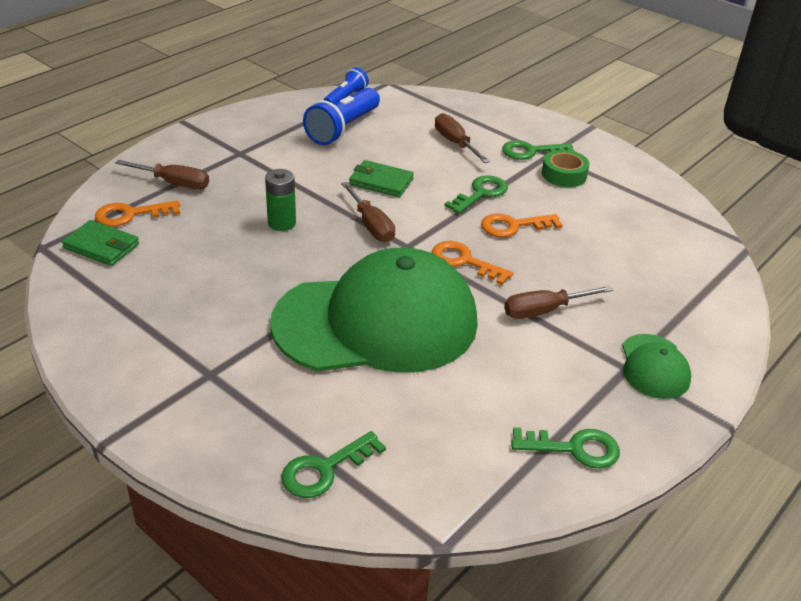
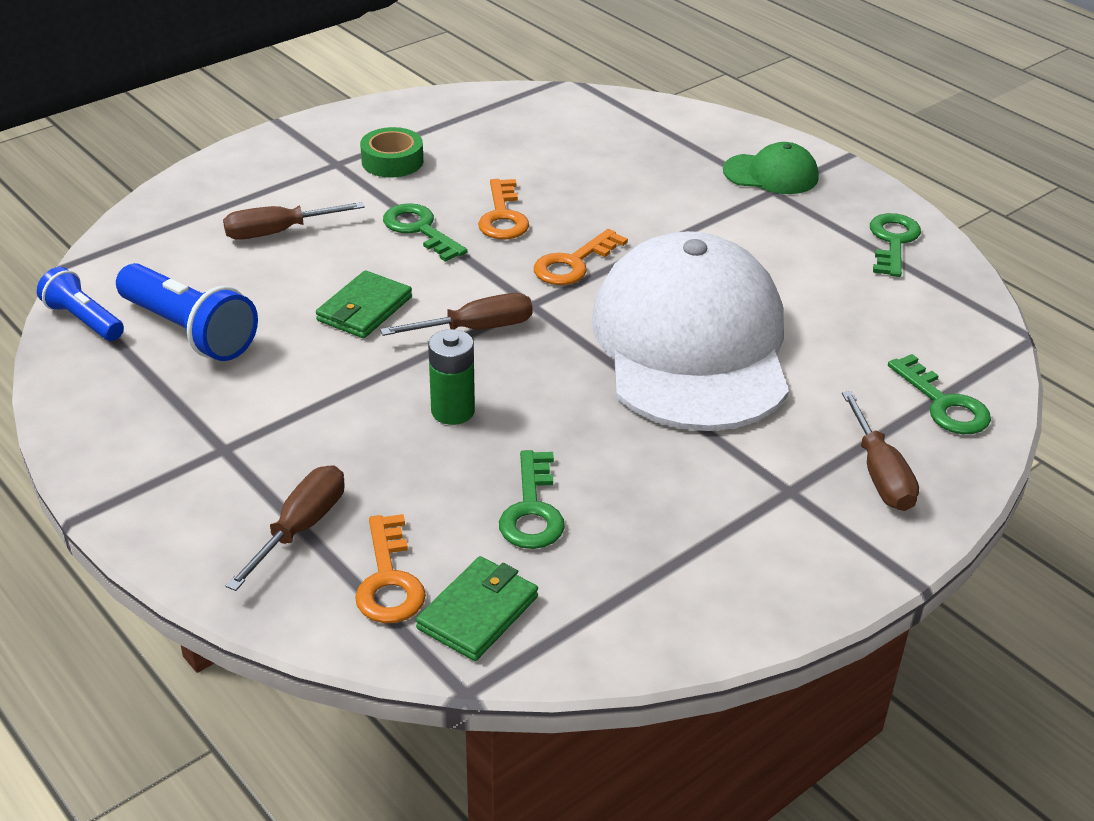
camera: 80 degrees left, 0 degrees up
(376, 322) = (691, 344): green cap -> white cap
(531, 151) = (325, 175): green key -> green key (532, 510)
(544, 310) = (676, 222): brown screwdriver -> brown screwdriver (879, 473)

